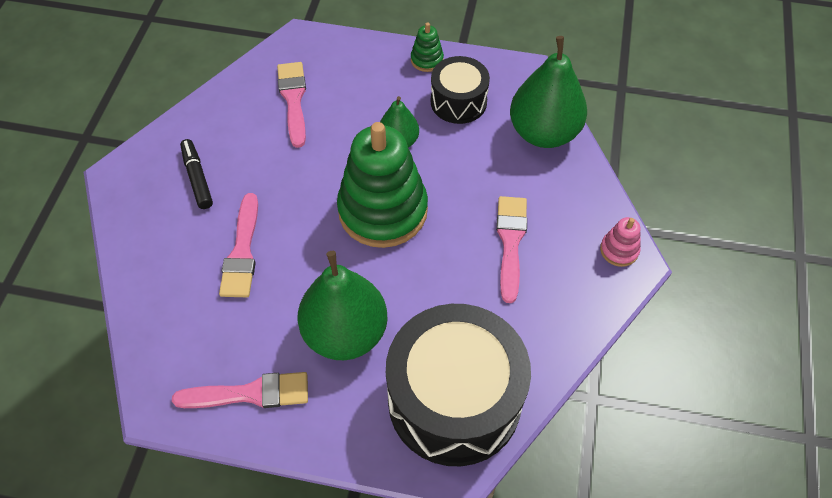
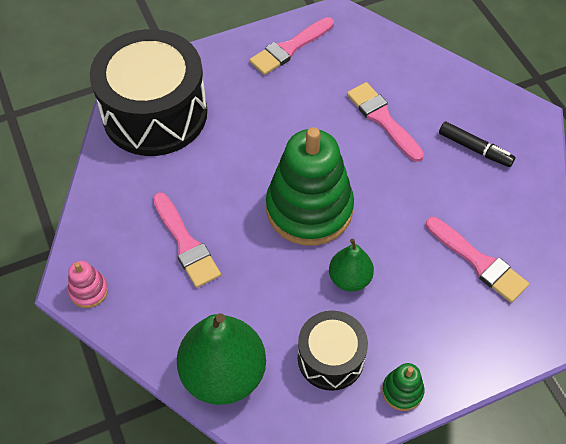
camera: 145 degrees right, 0 degrees up
(345, 333) = (260, 111): green pear -> none

